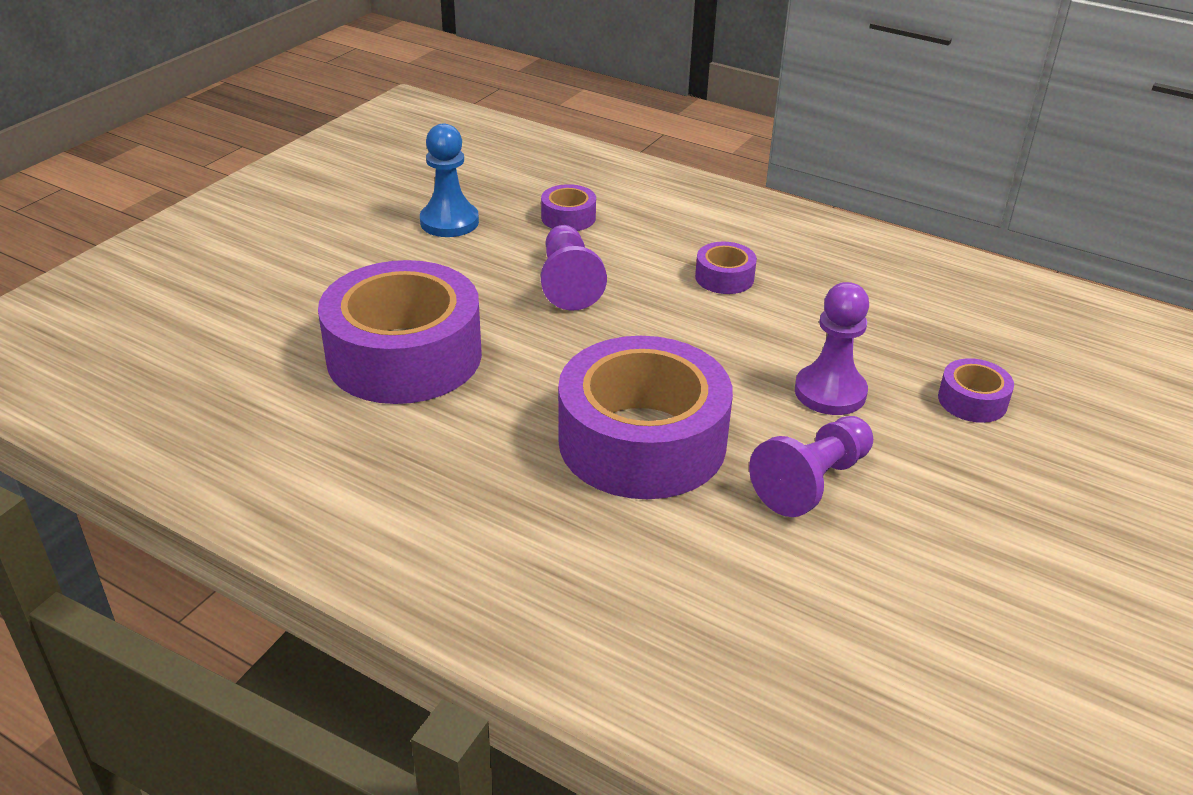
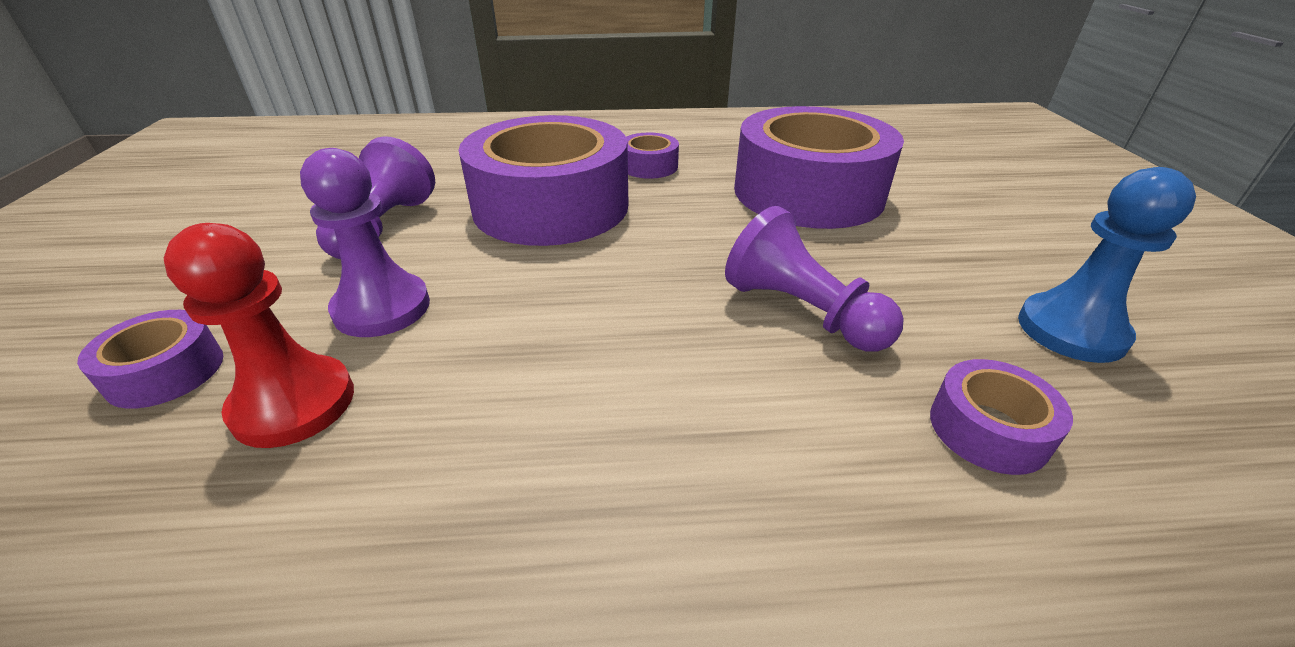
camera: 145 degrees right, 0 degrees up
(724, 277) = (625, 426): purple tape -> purple tape (649, 166)
(890, 351) = (294, 404): none -> red pawn

